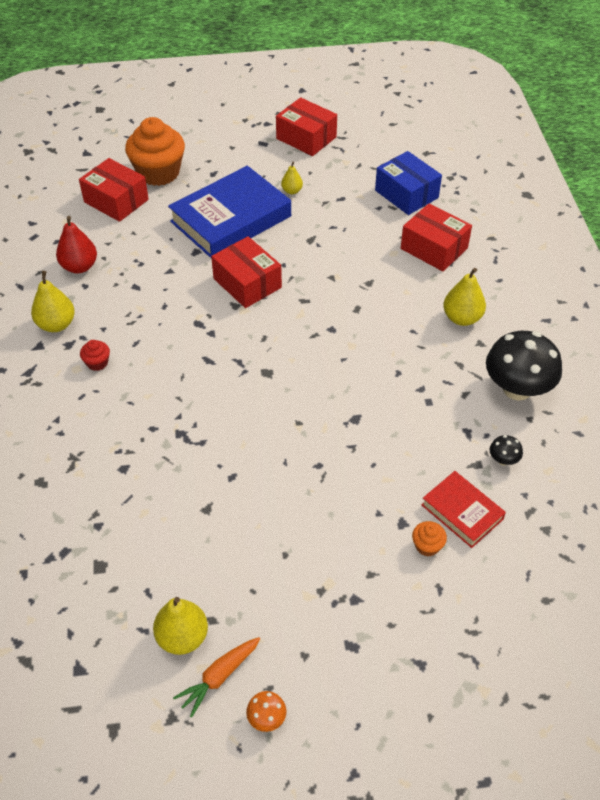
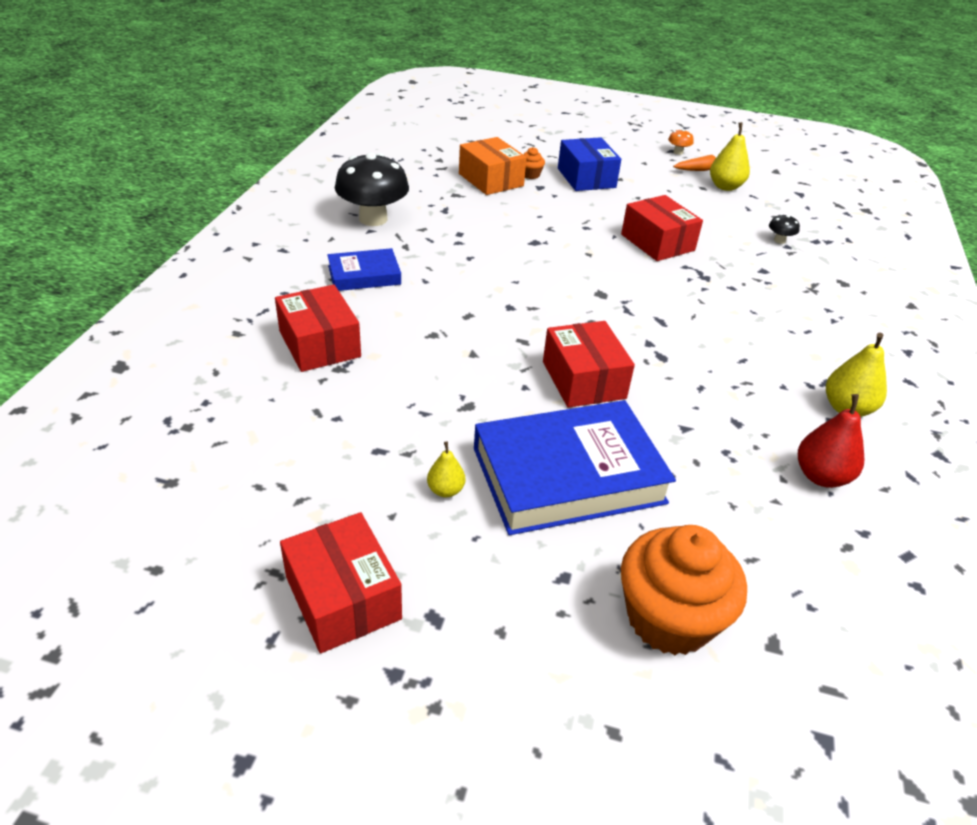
camera: 160 degrees left, 10 degrees down
(97, 363) = (790, 354): red cupcake -> none
(116, 201) = (759, 579): red box -> red box (657, 242)
(406, 194) = (278, 423): blue box -> blue box (586, 178)
(462, 318) = (364, 275): yellow pear -> blue book
(462, 512) = (491, 180): red book -> orange box
(503, 460) = (432, 191): black mushroom -> black mushroom (779, 240)

